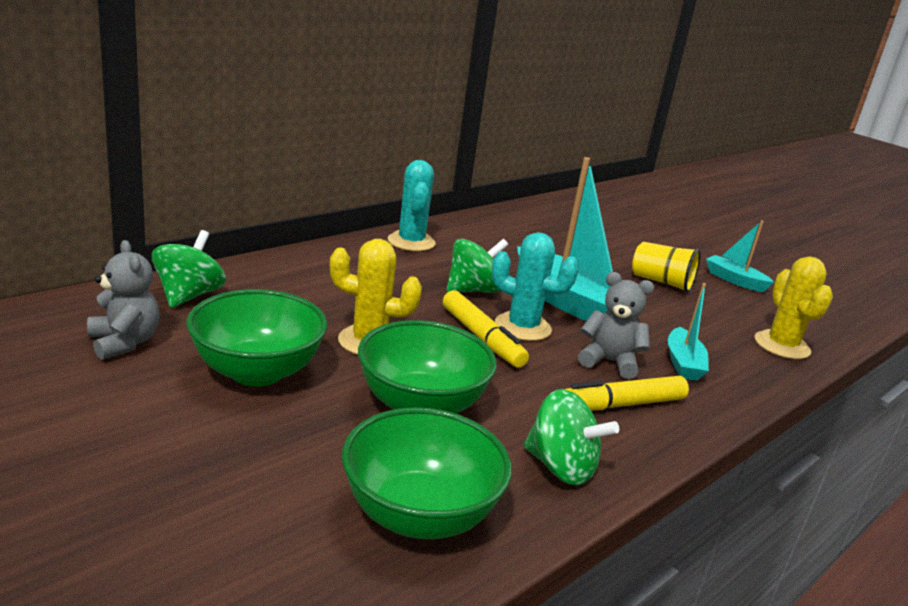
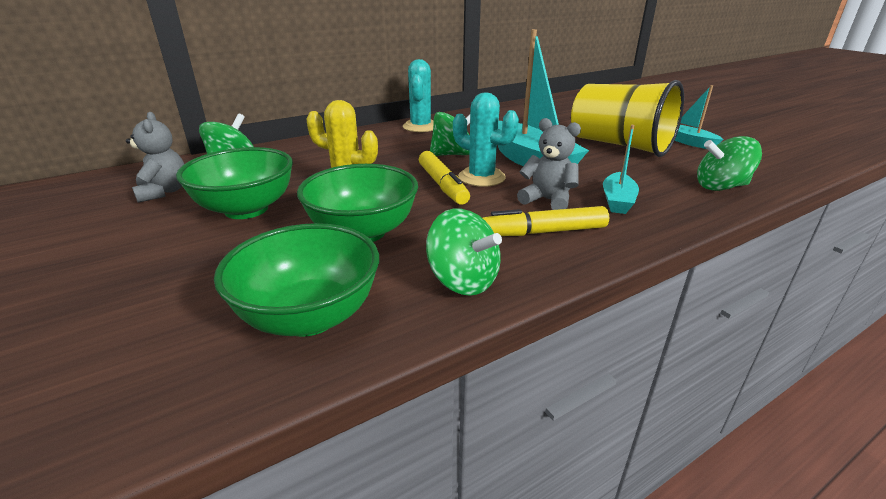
camera: 15 degrees right, 5 degrees up
(661, 282) = (619, 145): yellow cup -> yellow cup, size x1.86
(781, 345) = (720, 187): yellow cactus -> green spinning top

